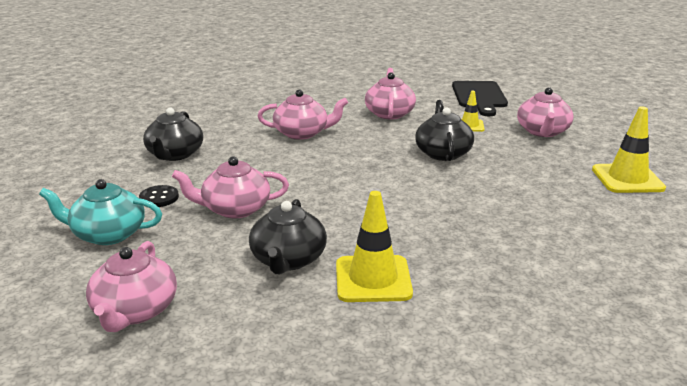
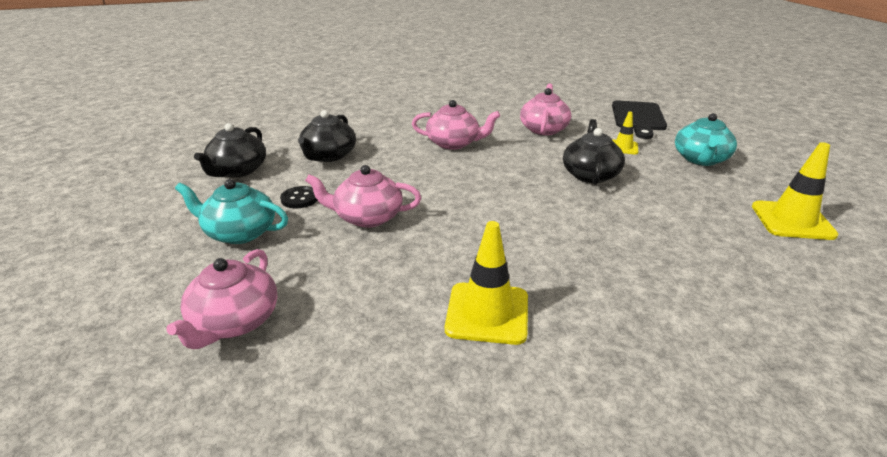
camera: 10 degrees right, 5 degrees up
(288, 260) = (404, 280): black teapot -> black teapot (237, 171)
(542, 132) = (700, 159): pink teapot -> turquoise teapot

